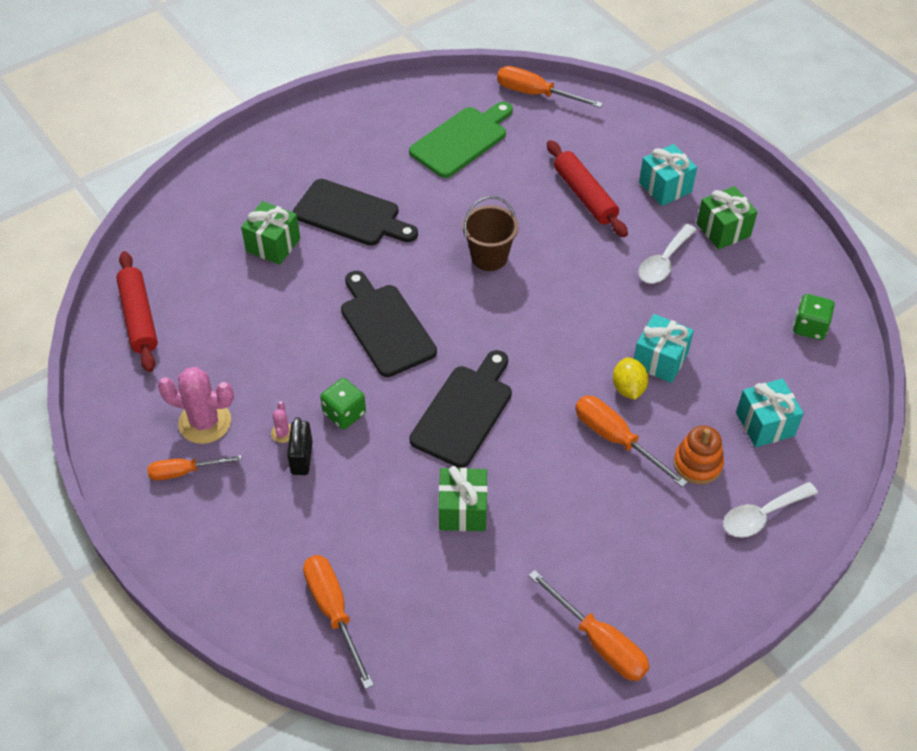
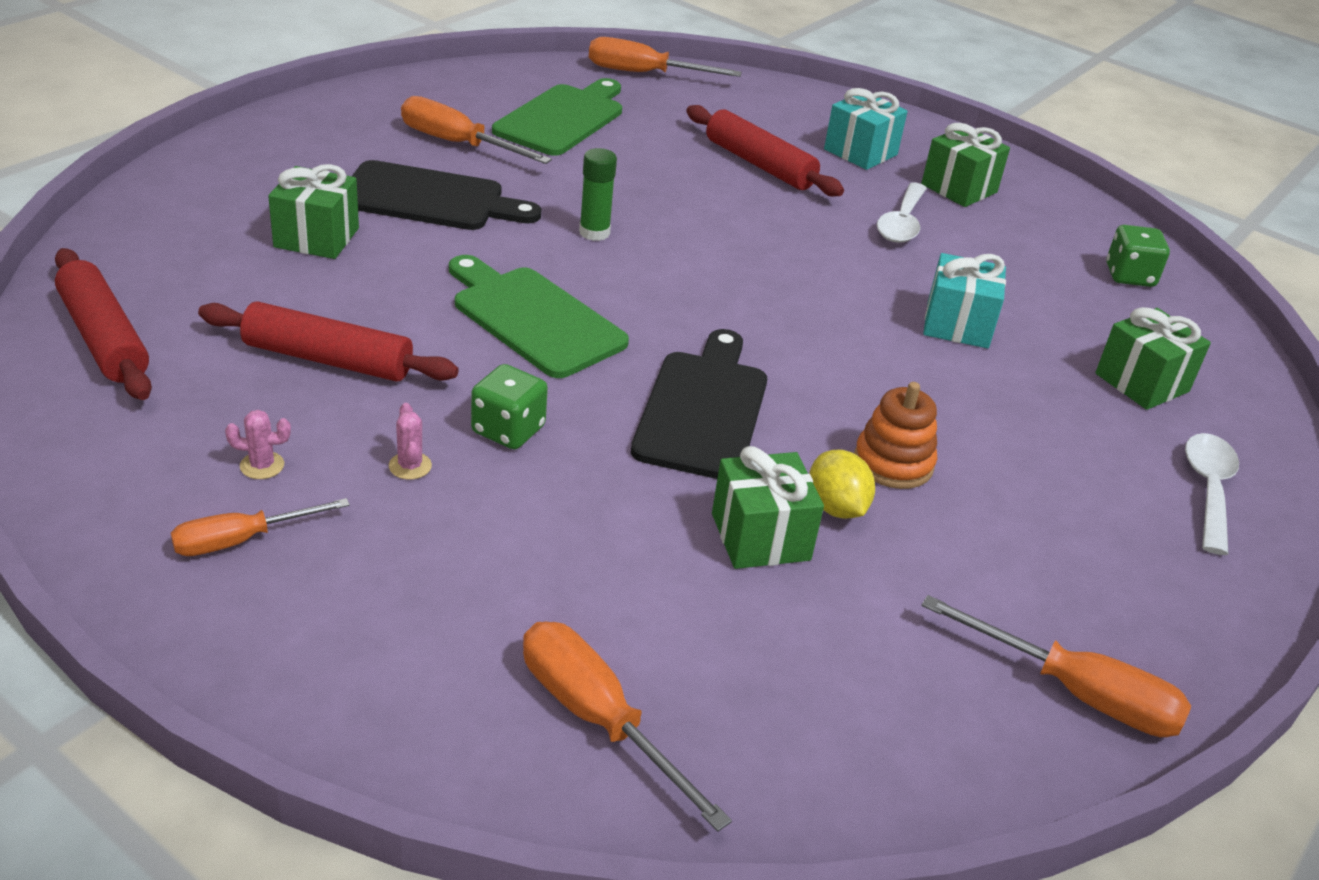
camera: 20 degrees left, 15 degrees down
(205, 422) = (262, 465): pink cactus -> pink cactus, size x0.45
(257, 347) = (328, 359): none -> red rolling pin
(302, 458) = (455, 496): black padlock -> none
(385, 326) = (533, 318): black cutting board -> green cutting board
(447, 254) = (594, 232): none -> green glue stick
(489, 257) = (657, 232): brown bucket -> none
(616, 439) = (949, 420): orange screwdriver -> orange screwdriver (457, 144)
(628, 388) = (932, 360): yellow lemon -> yellow lemon (836, 507)
(697, 464) = (1080, 437): orange stacking toy -> orange stacking toy (893, 463)
(761, 515) = (1208, 489): white spoon -> white spoon turned 150 degrees clockwise
(765, 424) = (1142, 382): turquoise gift -> green gift

